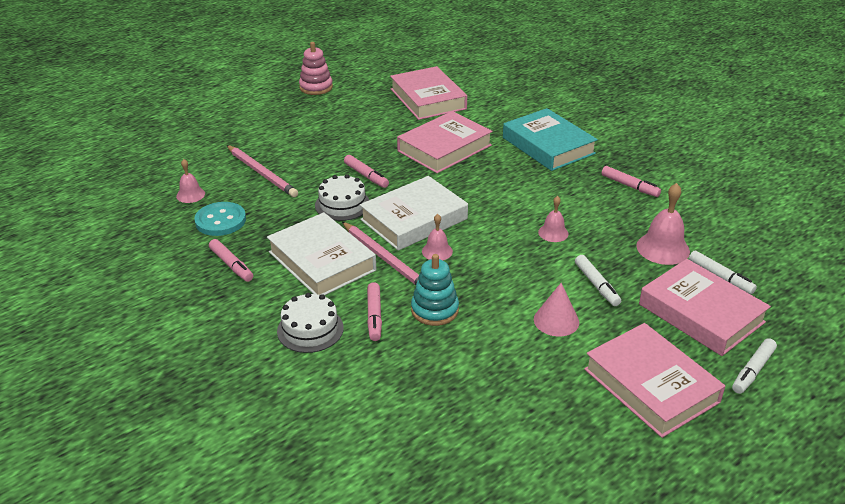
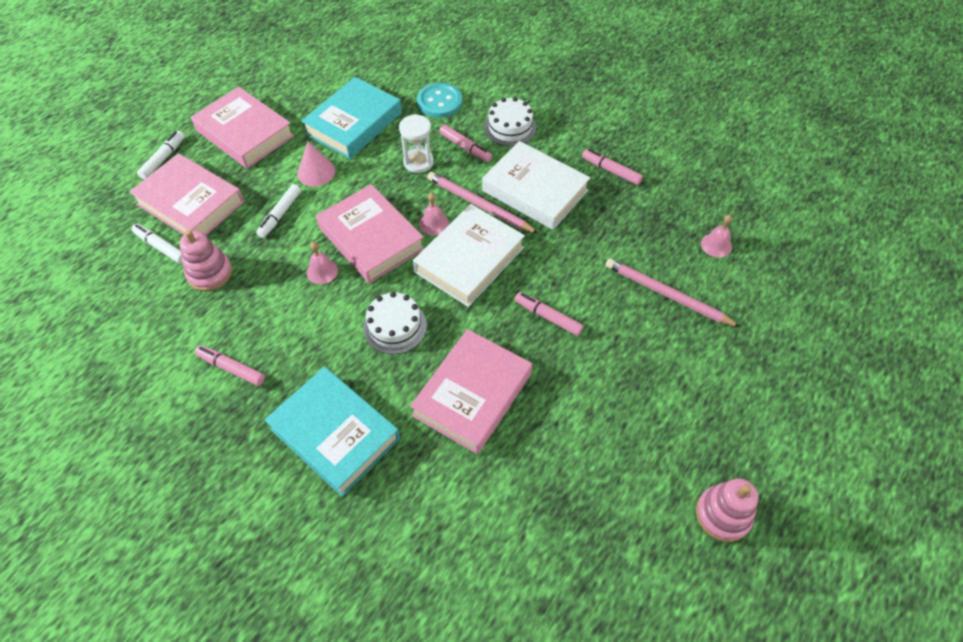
camera: 165 degrees right, 20 degrees up
(220, 221) = (658, 217): turquoise button -> turquoise button (439, 102)
(342, 204) = (552, 265): white cake -> white cake (395, 326)
(374, 316) = (465, 147): pink marker -> pink marker turned 150 degrees clockwise
(428, 99) = (534, 523): pink book -> pink book (371, 238)
(434, 310) = (418, 162): turquoise stacking toy -> white hourglass
(503, 371) = (354, 123): none -> turquoise book
(596, 285) = (280, 214): white marker -> white marker turned 120 degrees counterclockwise
(663, 248) = (210, 273): pink bell -> pink stacking toy

